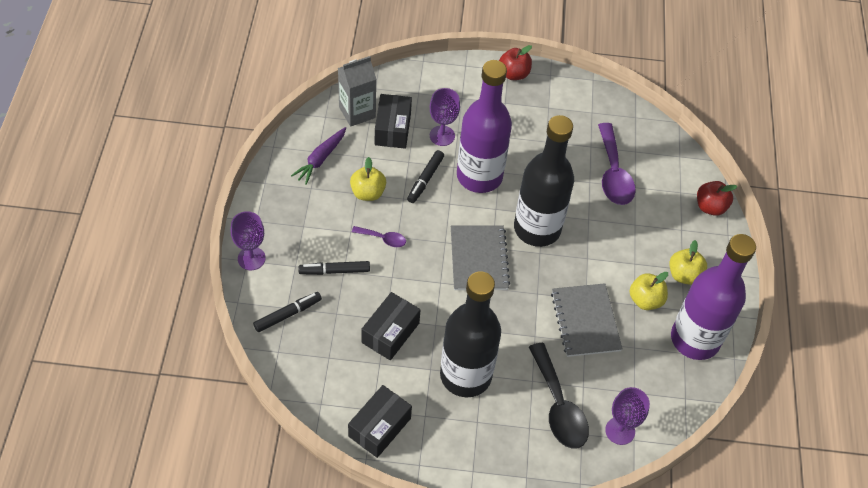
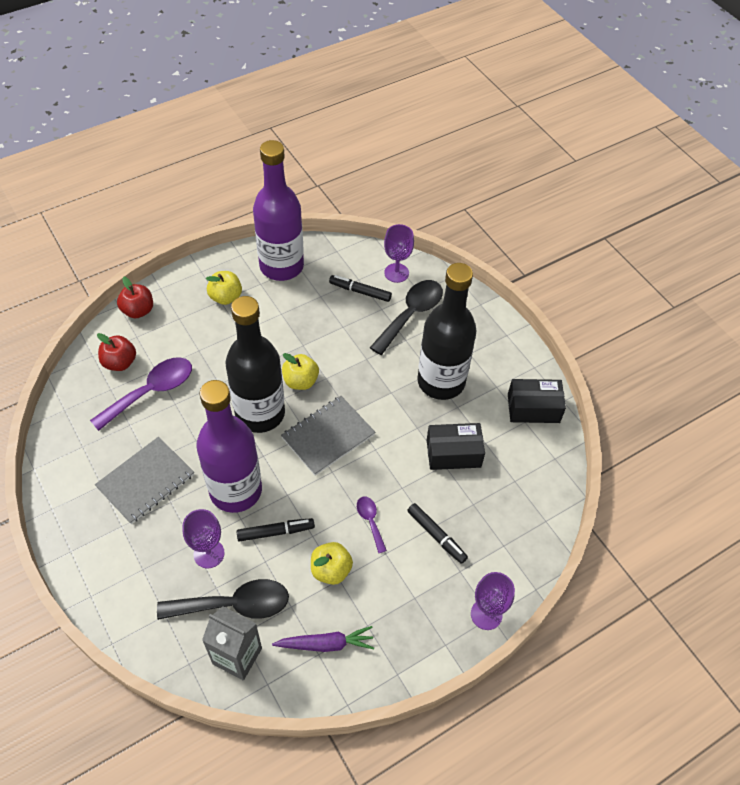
camera: 125 degrees left, 0 degrees up
(288, 314) = (509, 540): black marker -> black marker (360, 291)
(392, 129) = (234, 605): black box -> black spoon
(514, 74) = (72, 542): red apple -> red apple (120, 362)
(585, 321) = (324, 335): grey notebook -> grey notebook (146, 481)
(645, 300) = (271, 309): yellow apple -> yellow apple (300, 381)

